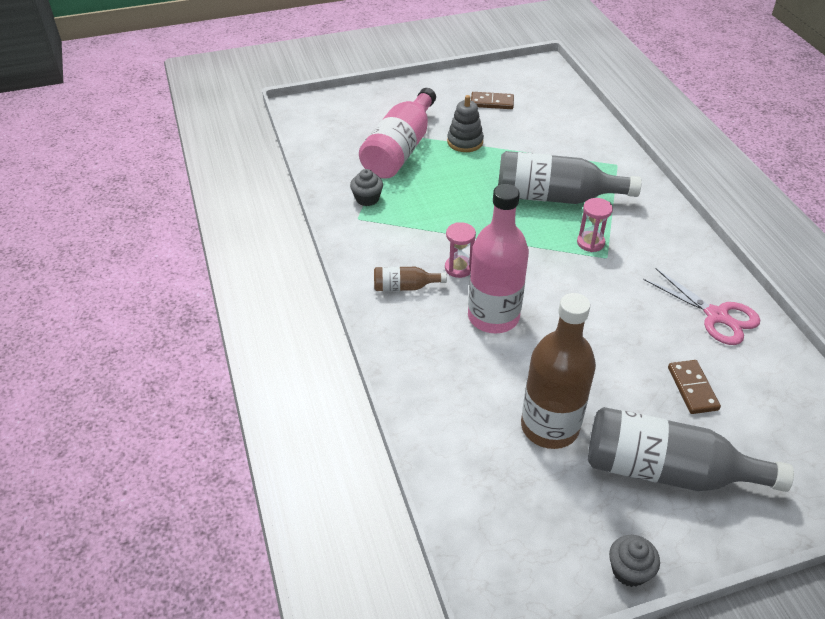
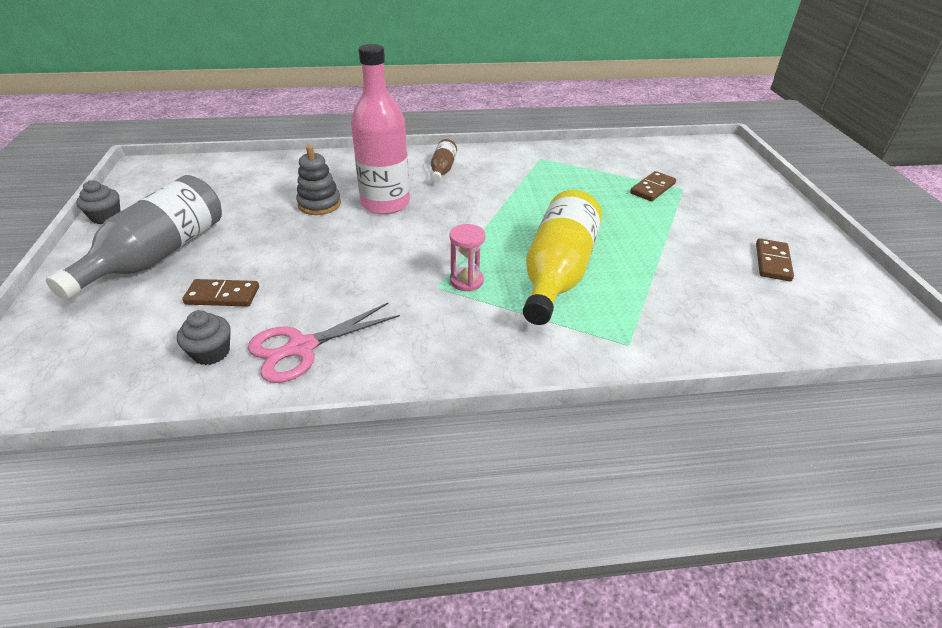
camera: 100 degrees right, 5 degrees down
(367, 199) = (569, 165): grey cupcake -> grey cupcake (211, 352)
(400, 149) = (652, 188): pink bottle -> brown domino
(458, 268) = (456, 196): pink hourglass -> none
(465, 142) = (672, 228): grey stacking toy -> grey stacking toy (319, 204)
(549, 427) = (251, 209): brown bottle -> none
(555, 197) = (557, 273): grey bottle -> yellow bottle

